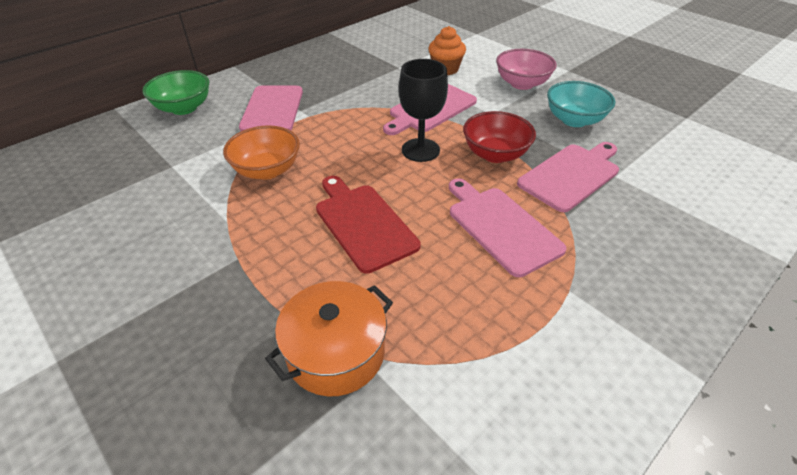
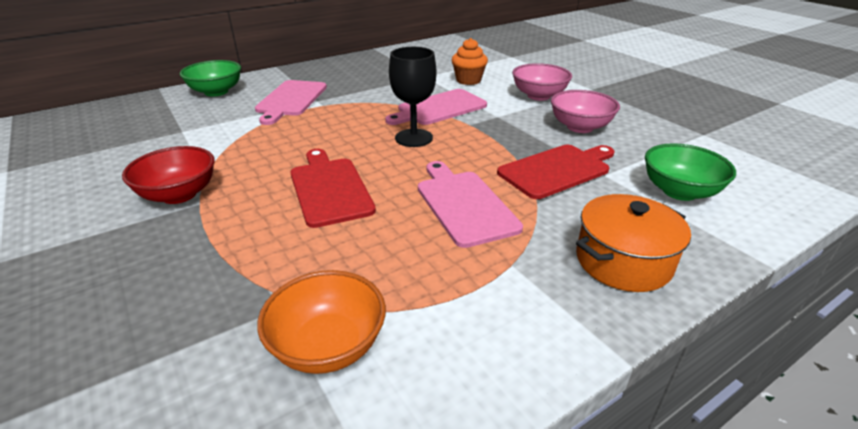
camera: 10 degrees right, 10 degrees down
(267, 170) = (263, 141): orange bowl -> orange bowl (328, 346)
(336, 353) = (248, 287): orange pot -> orange pot (623, 261)
(495, 154) = (486, 147): red bowl -> red bowl (179, 194)
(571, 175) = (557, 170): pink cutting board -> red cutting board
(574, 120) = (580, 127): turquoise bowl -> pink bowl
(686, 188) = (679, 191): none -> green bowl

